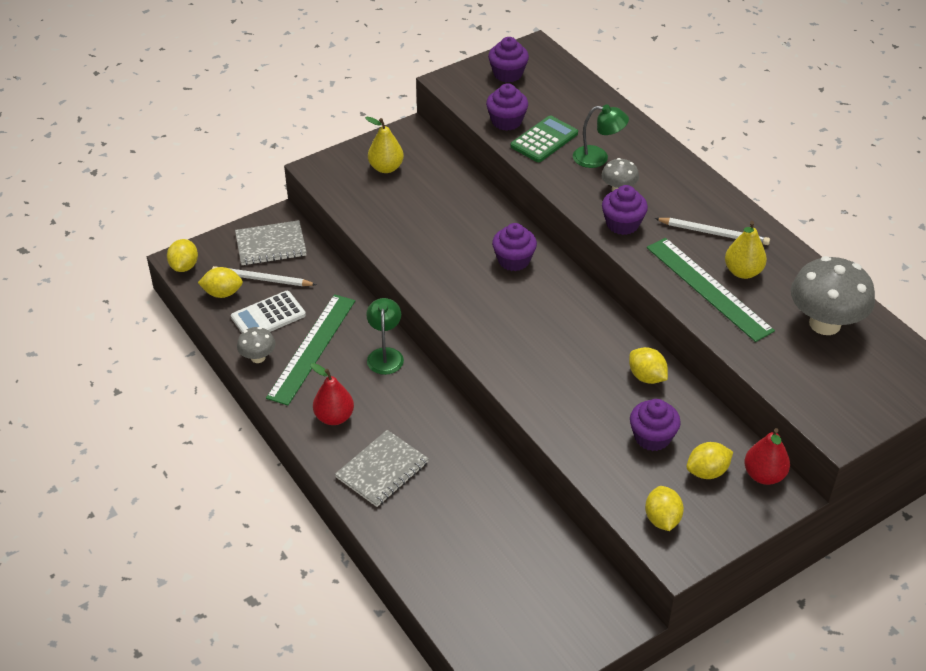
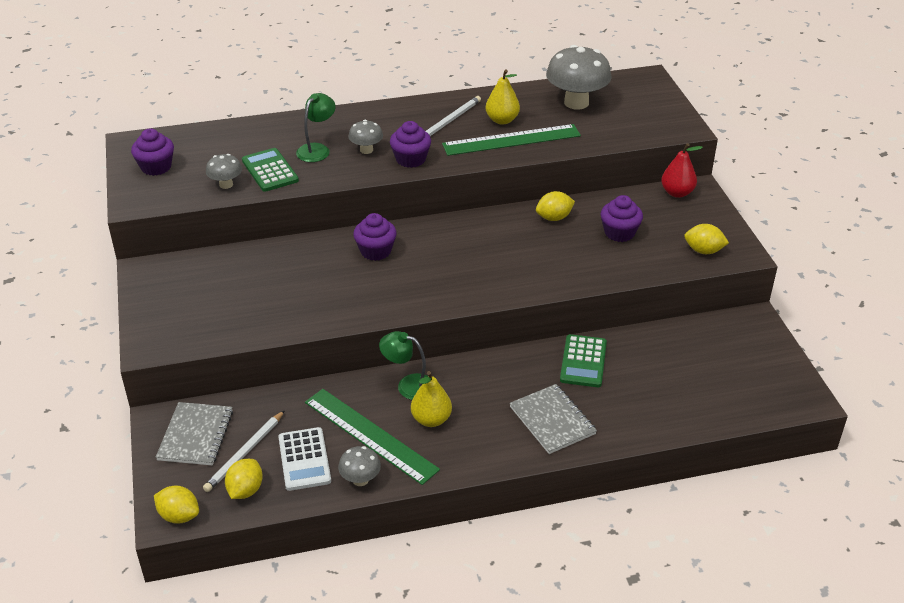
camera: 70 degrees left, 5 degrees down
(334, 417) = (472, 439): red pear -> none
(386, 168) = (187, 298): yellow pear -> yellow pear (431, 419)
(477, 475) = (583, 361): none -> green calculator
(506, 121) = (226, 184): purple cupcake -> grey mushroom
(707, 472) = (664, 217): yellow lemon -> none

